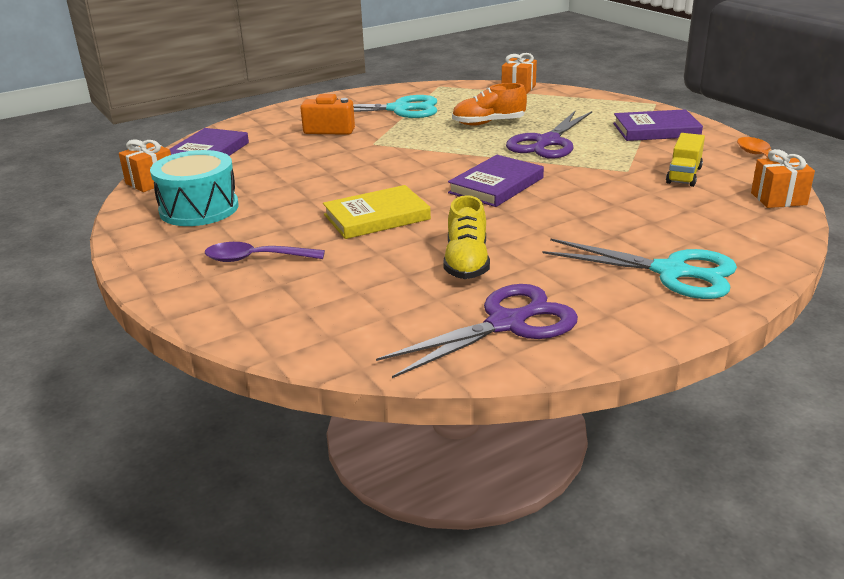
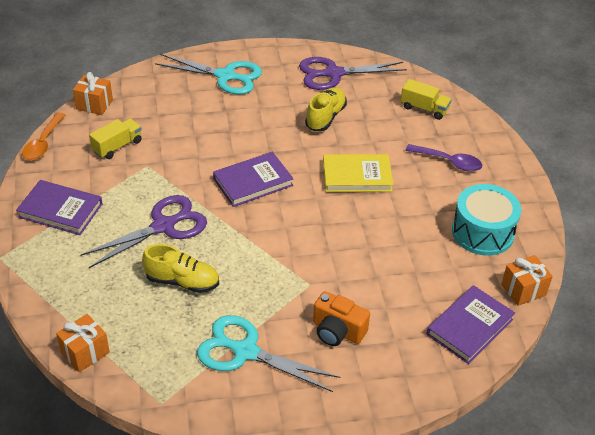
camera: 160 degrees left, 15 degrees up
(317, 314) = (424, 108): none -> yellow truck
(488, 123) = (182, 281): orange shoe -> yellow shoe
(670, 272) = (225, 76): turquoise scissors -> turquoise scissors turned 150 degrees clockwise

